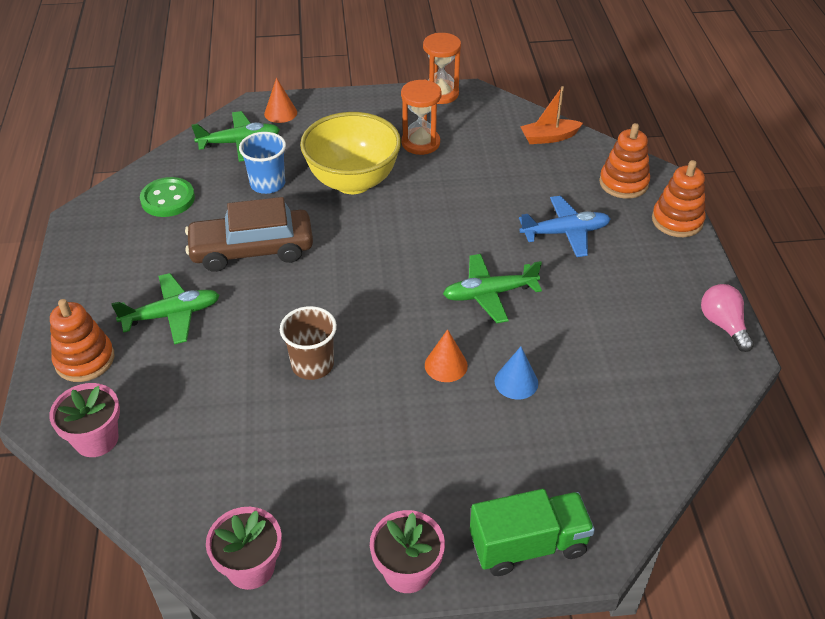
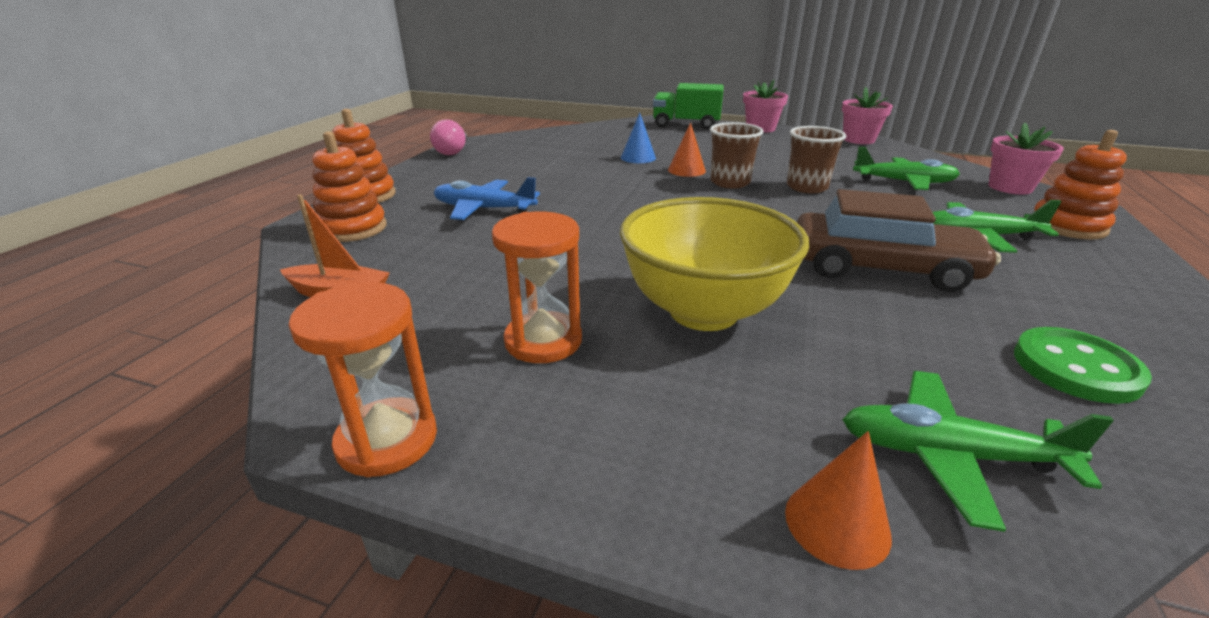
camera: 155 degrees left, 15 degrees down
(267, 184) = (864, 345): blue cup -> none
(390, 349) = (730, 182): none -> brown cup
(489, 294) = (612, 191): green plane -> green plane (904, 182)

